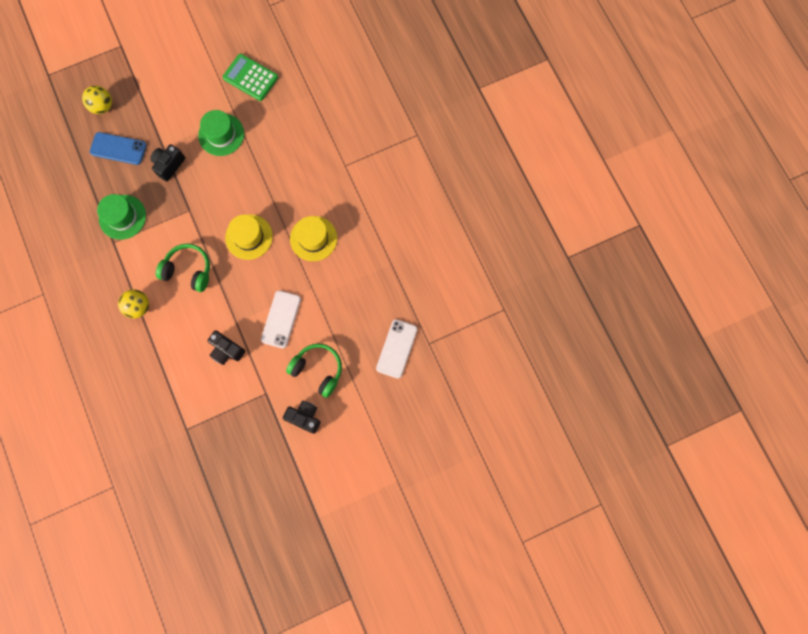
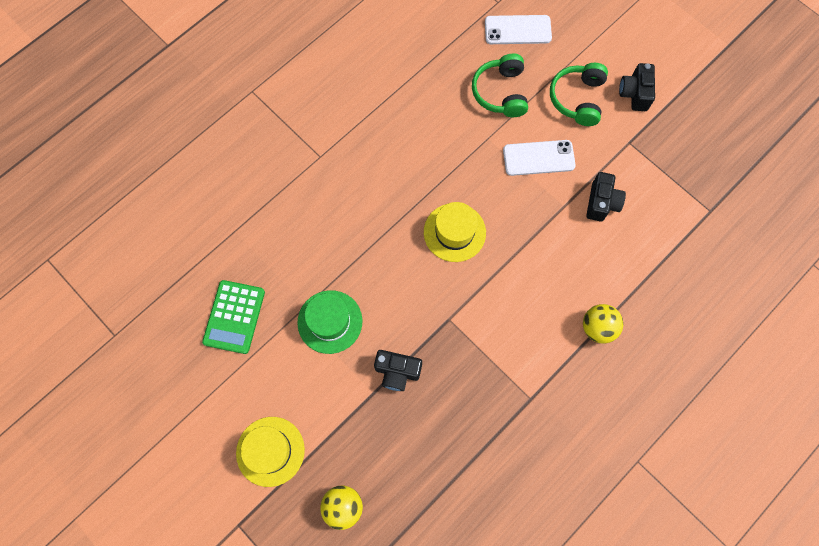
camera: 110 degrees left, 5 degrees down
(118, 148) = (398, 453): blue phone -> none
(122, 217) = (492, 402): green hat -> none
(188, 270) = (526, 287): green headphones -> green headphones (501, 92)
(313, 238) = (427, 158): yellow hat -> yellow hat (270, 451)

